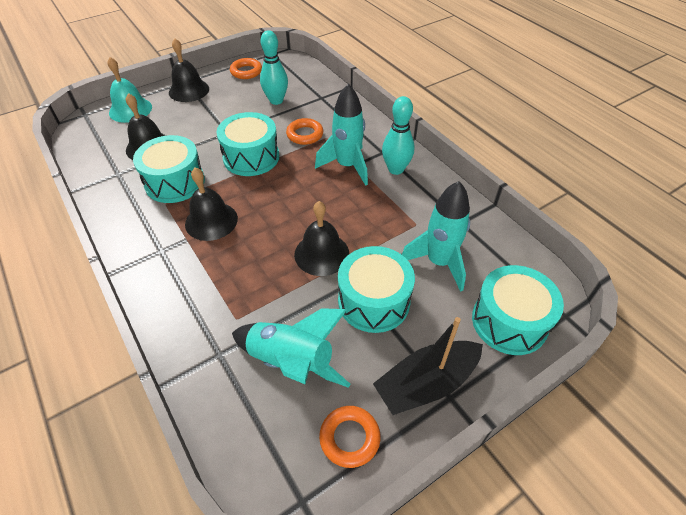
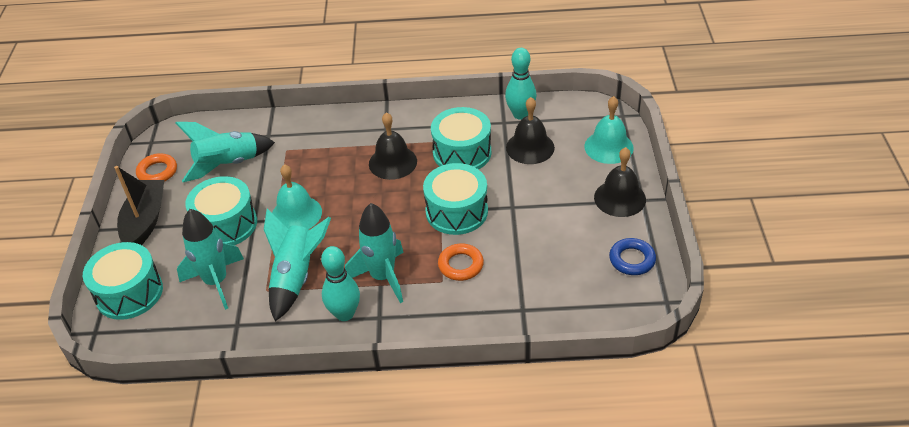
camera: 125 degrees right, 5 degrees down
(246, 72) = (632, 260): orange ring -> blue ring
(276, 100) = (545, 265): turquoise bowling pin -> turquoise bowling pin (520, 114)
(321, 254) = (296, 214): black bell -> turquoise bell
(388, 213) = (296, 277): none -> turquoise rocket

